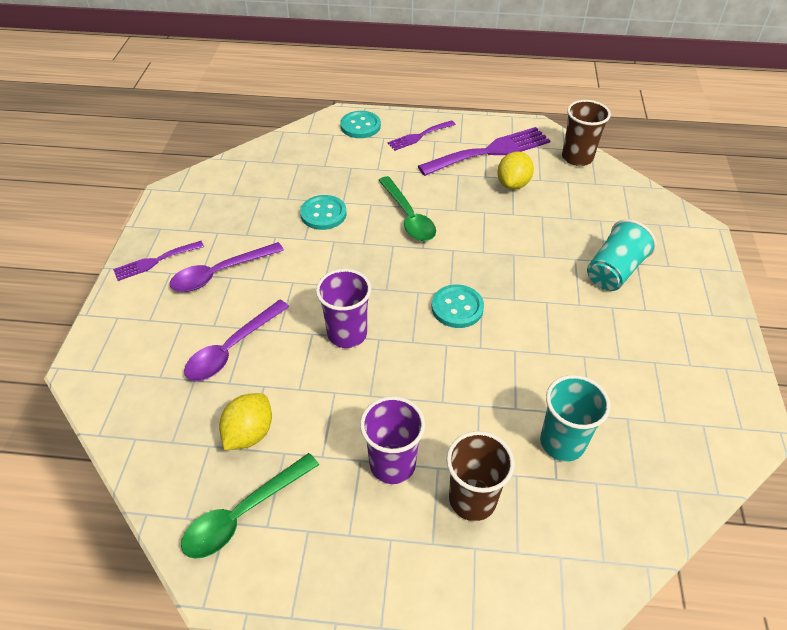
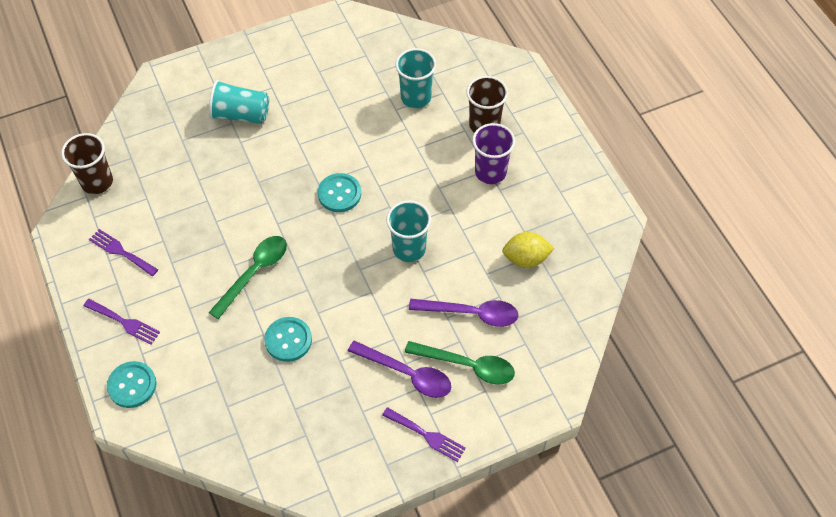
camera: 120 degrees left, 10 degrees up
(243, 513) = (575, 228): green spoon -> green spoon (467, 365)
(347, 334) = (409, 249): purple cup -> turquoise cup
(490, 151) = (121, 252): purple fork -> purple fork, size x0.54
(513, 184) = (164, 215): yellow lemon -> none

